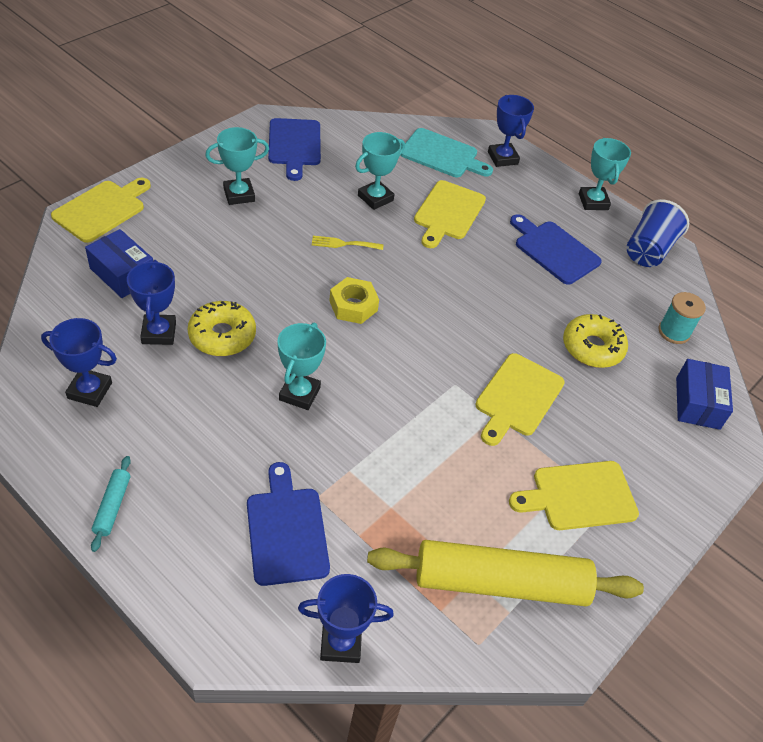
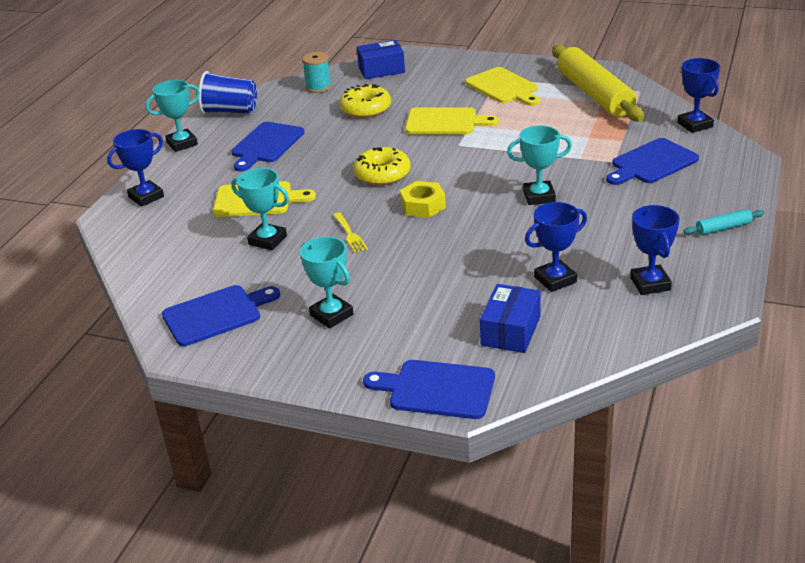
camera: 105 degrees left, 15 degrees down
(102, 209) = (436, 389): yellow cutting board -> blue cutting board
(222, 335) = (522, 249): yellow donut -> yellow donut (382, 174)
(442, 155) = (165, 227): turquoise cutting board -> none

